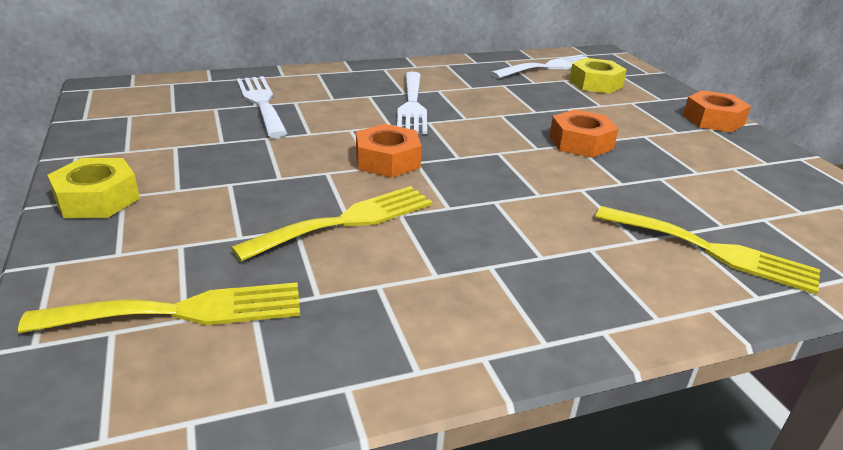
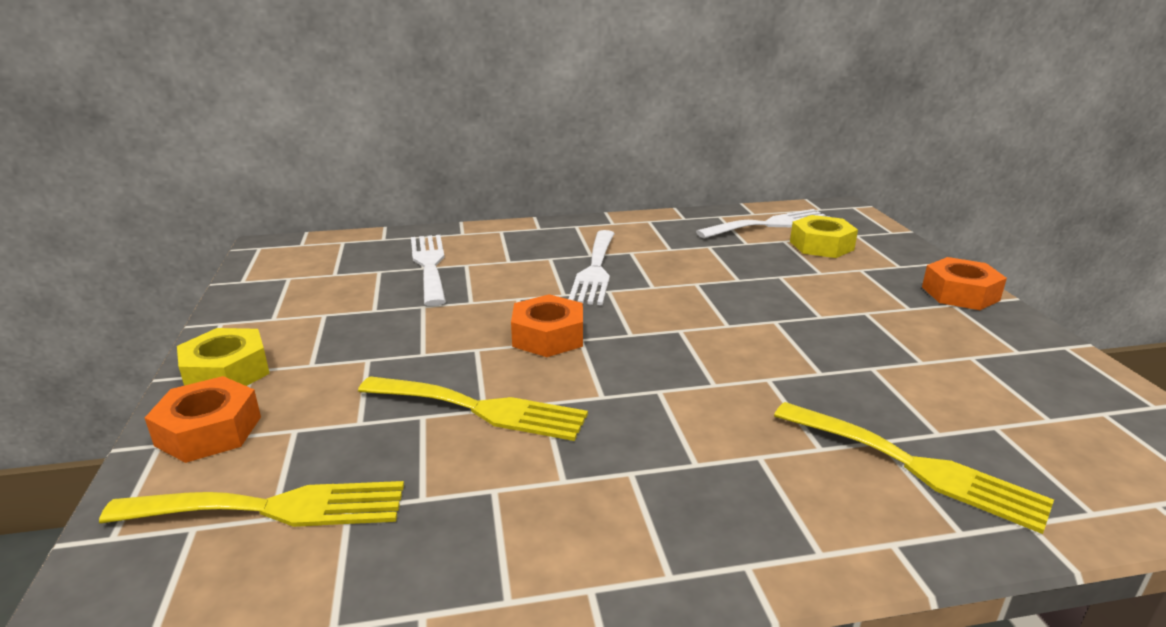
camera: 10 degrees right, 5 degrees down
(346, 221) = (481, 409): yellow fork -> yellow fork turned 45 degrees clockwise
(580, 143) = (783, 320): orange nut -> orange nut (209, 431)

